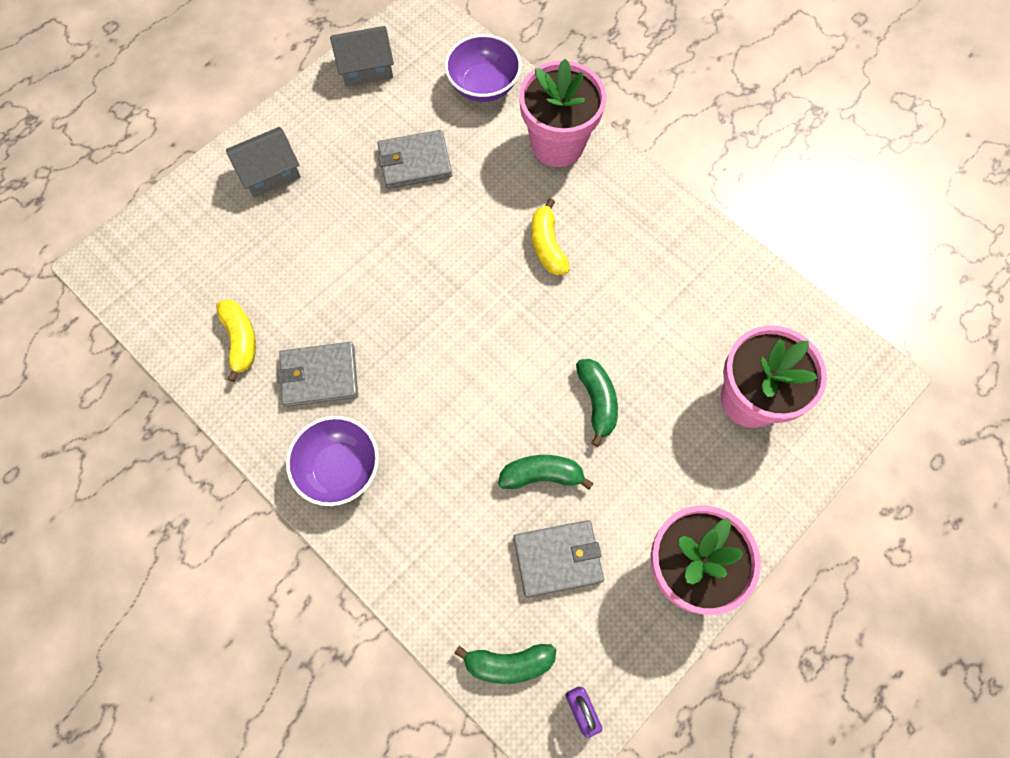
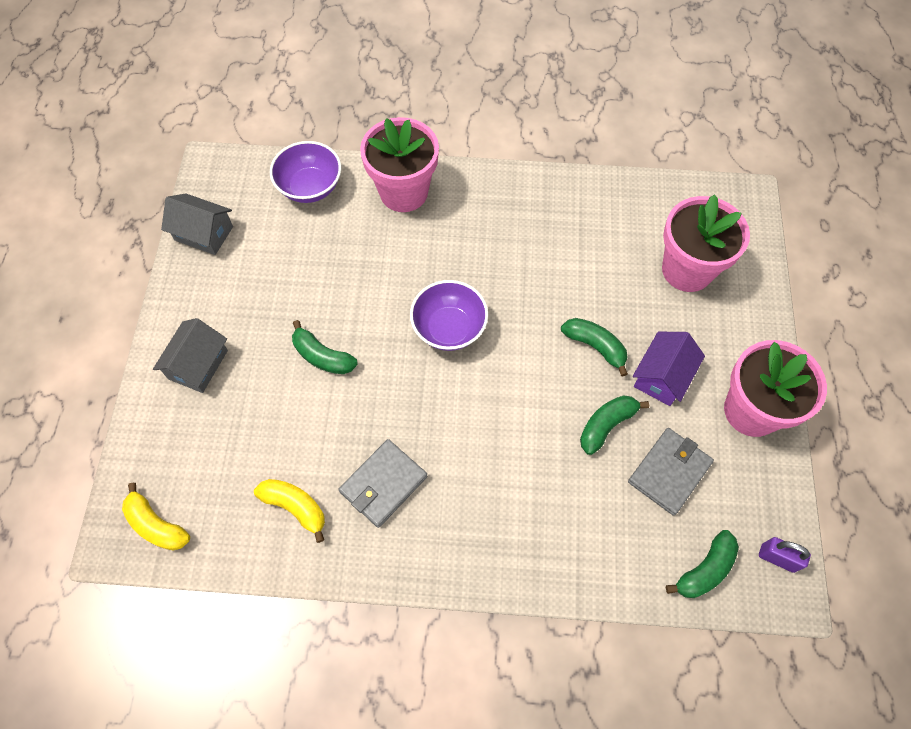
camera: 40 degrees left, 5 degrees down
(339, 468) = (462, 538): purple bowl -> purple bowl (449, 328)
(366, 67) = (204, 233): grey house -> grey house turned 75 degrees clockwise
(366, 236) = (322, 356): none -> green banana
(414, 162) = (309, 276): grey wallet -> none
(547, 245) = (462, 266): yellow banana -> yellow banana (156, 525)
(632, 474) = (662, 376): none -> purple house

